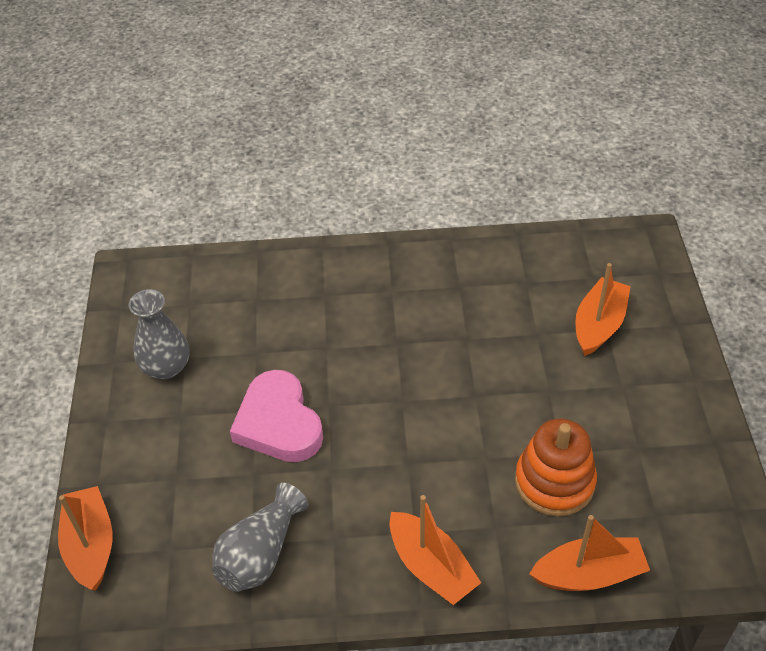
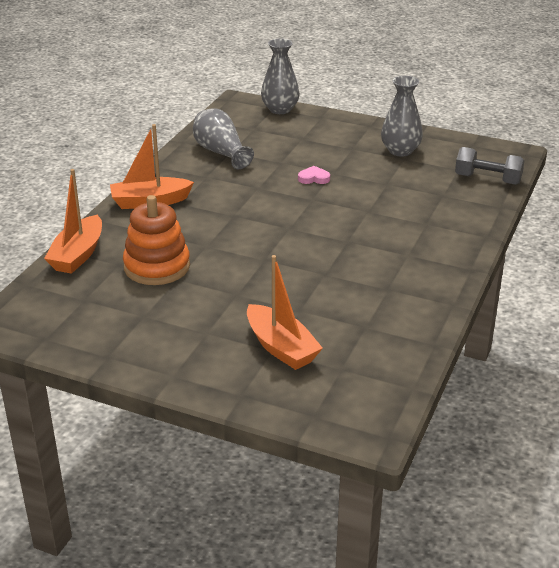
camera: 115 degrees right, 15 degrees down
(91, 545) = (280, 109): orange boat -> grey vase
(202, 275) = (487, 179): none -> grey dumbbell
(278, 423) = (314, 178): pink heart -> pink heart, size x0.41

